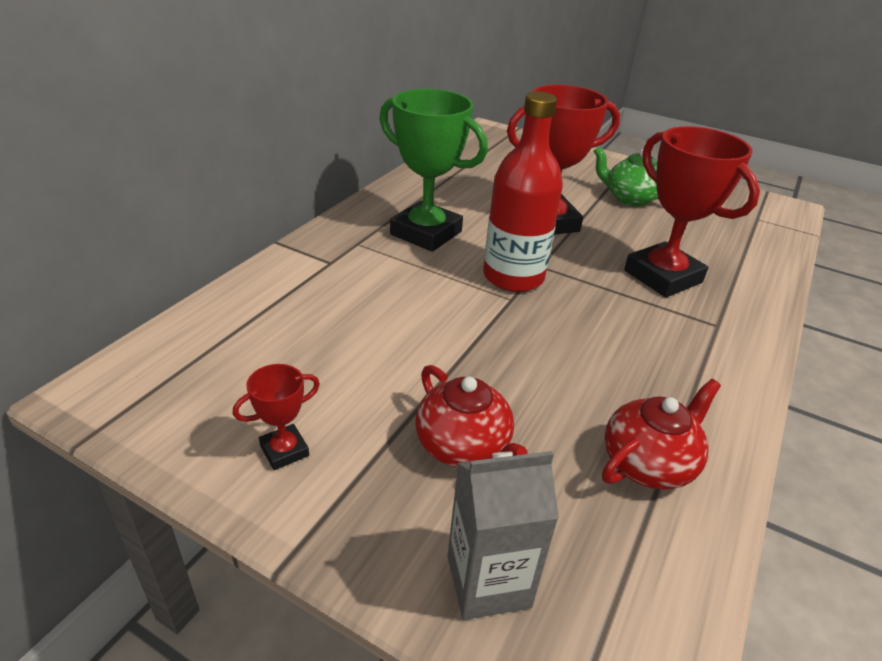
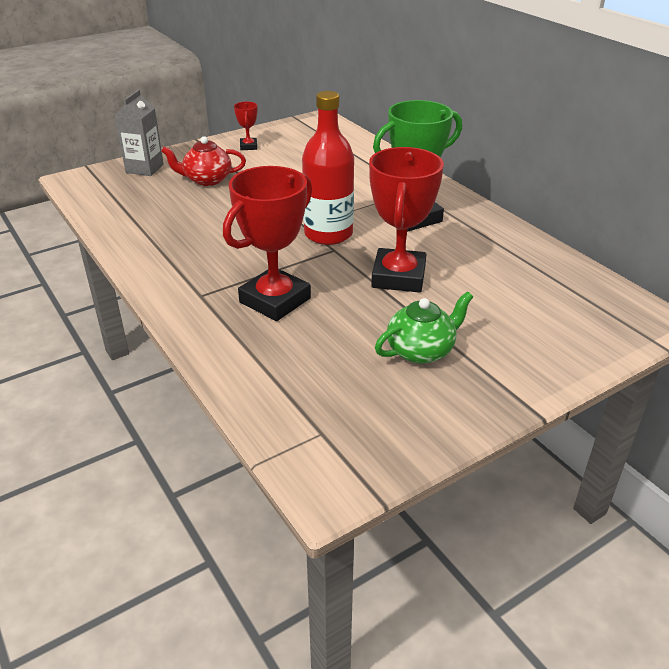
camera: 120 degrees right, 0 degrees up
(648, 463) = (143, 219): red teapot -> none
(662, 276) = (275, 300): red trophy -> red trophy turned 45 degrees counterclockwise

